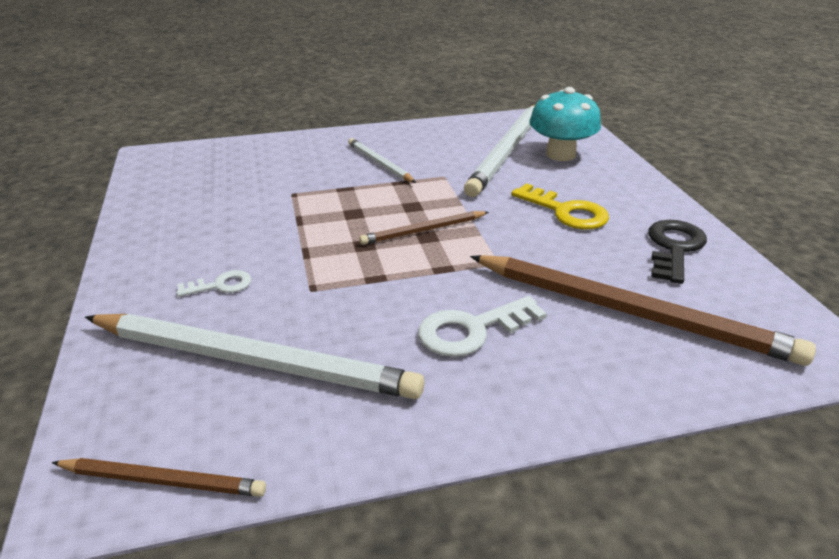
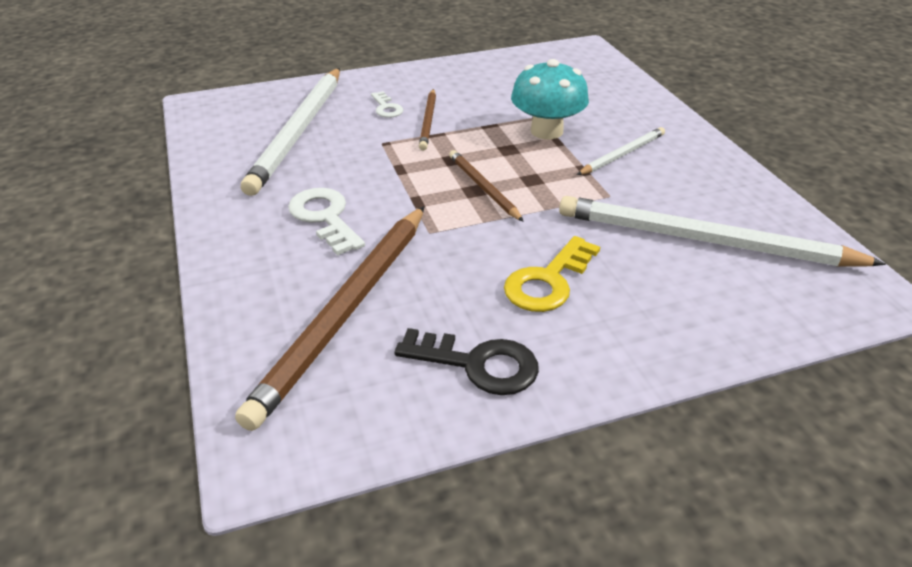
camera: 85 degrees right, 5 degrees up
(163, 480) = (203, 121): brown pencil -> brown pencil (428, 121)
(560, 154) = (718, 286): turquoise mushroom -> turquoise mushroom (546, 131)

